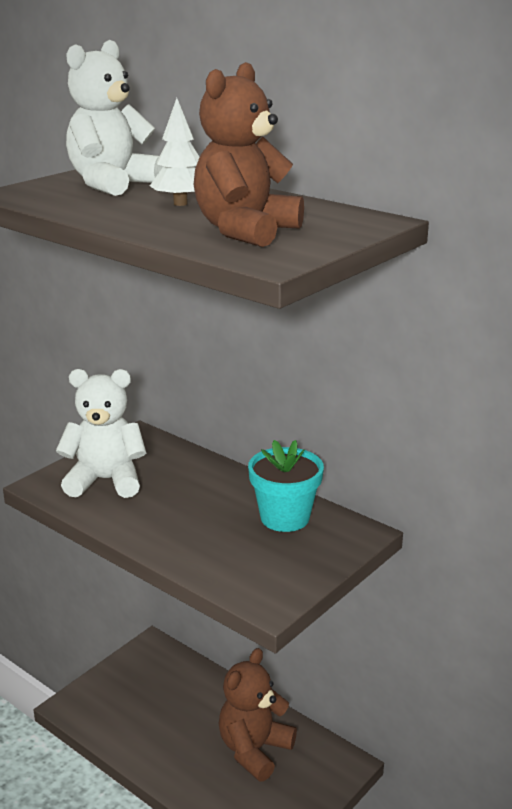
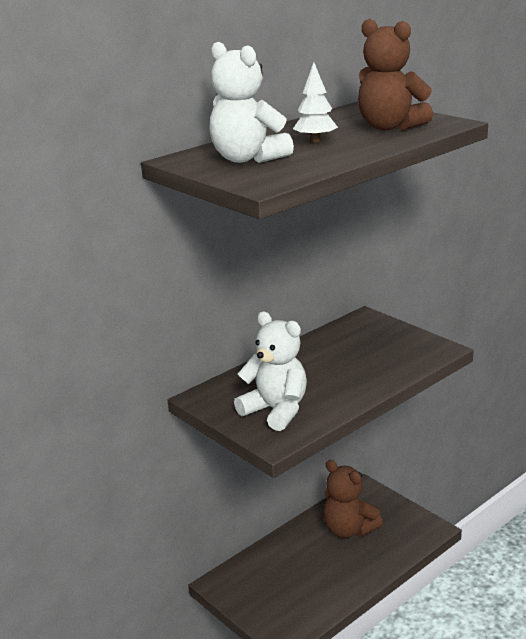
camera: 80 degrees left, 0 degrees up
(105, 481) = (276, 411): white teddy bear -> white teddy bear turned 120 degrees clockwise
(285, 518) = (344, 340): turquoise flower pot -> none

